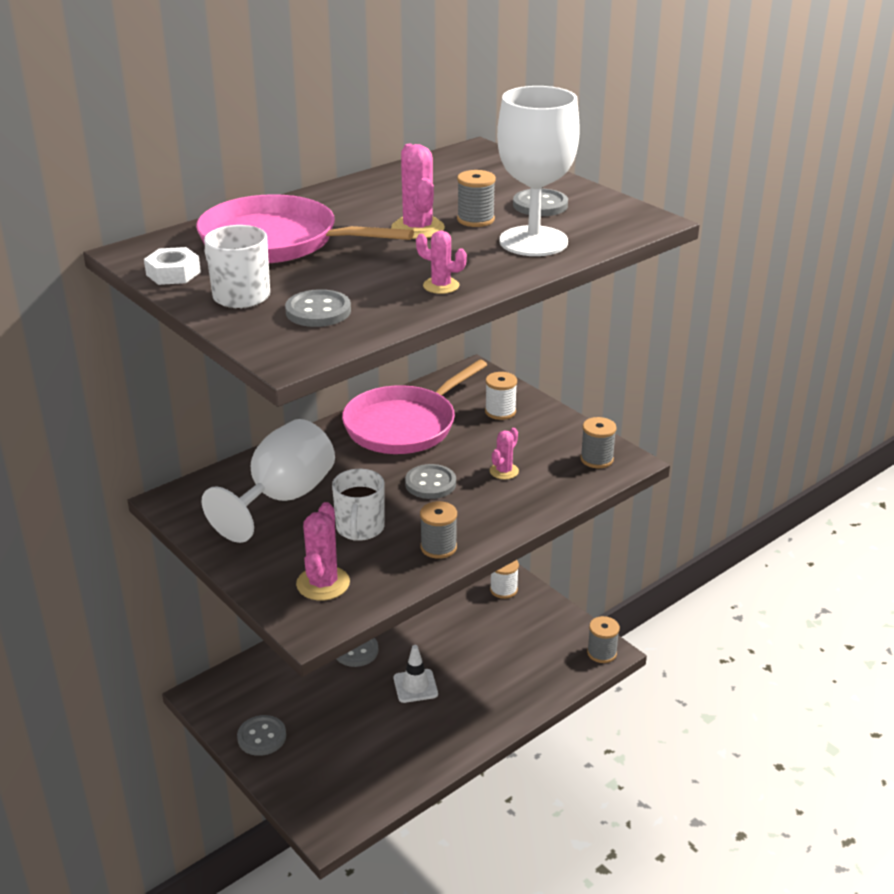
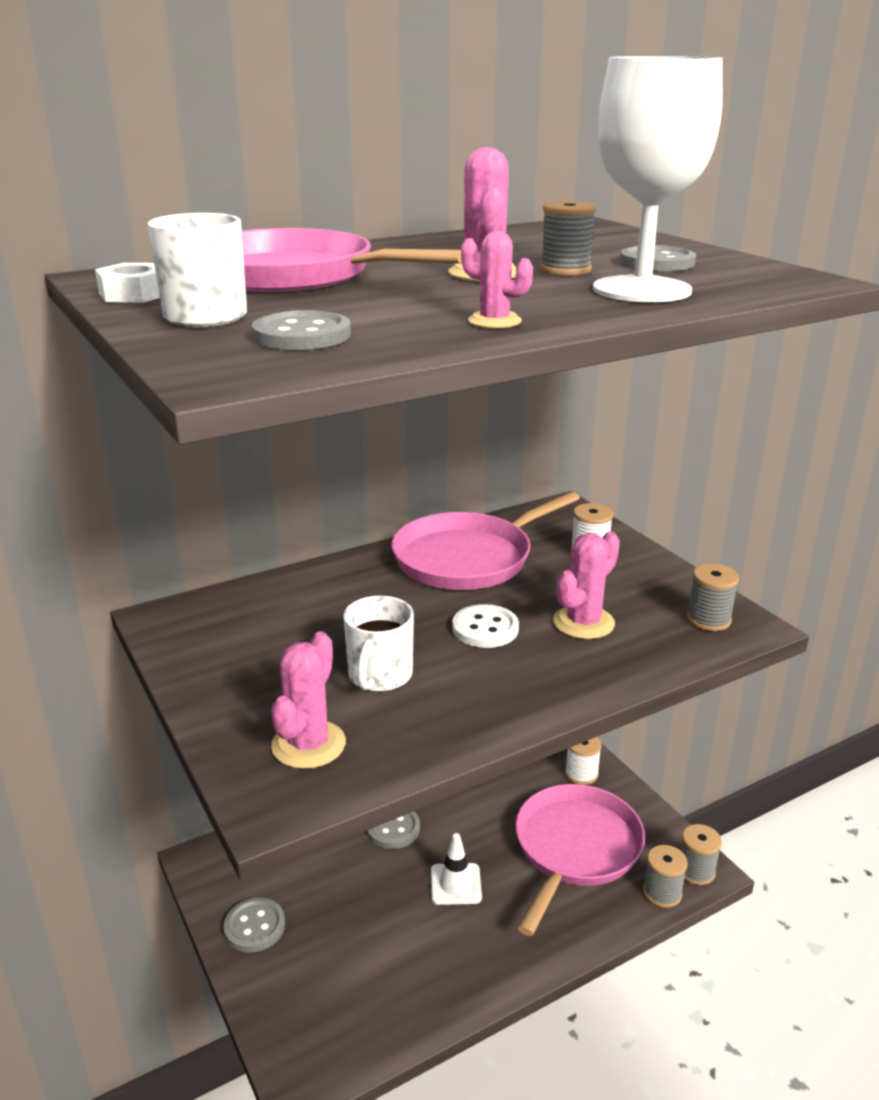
camera: 10 degrees right, 5 degrees down
(282, 498) = (294, 628): white goblet -> none
(430, 483) = (485, 629): grey button -> white button
(438, 547) = (478, 712): grey spool -> grey spool (662, 892)
(504, 471) = (583, 623): pink cactus -> pink cactus, size x1.61
(506, 648) = (575, 848): none -> pink pan

